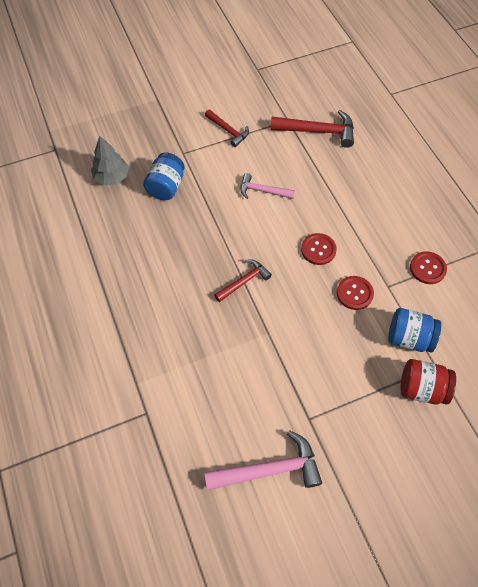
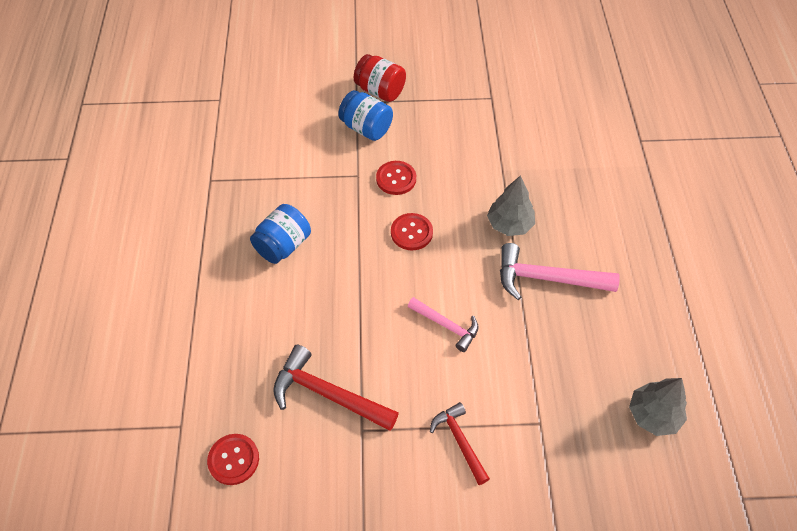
camera: 160 degrees left, 5 degrees down
(166, 186) = (576, 374): blue jar -> blue jar (283, 245)
(244, 281) = (509, 224): red hammer -> grey tree
(269, 469) = (539, 76): pink hammer -> pink hammer (547, 278)
(427, 268) = (305, 179): red button -> red button (233, 460)

